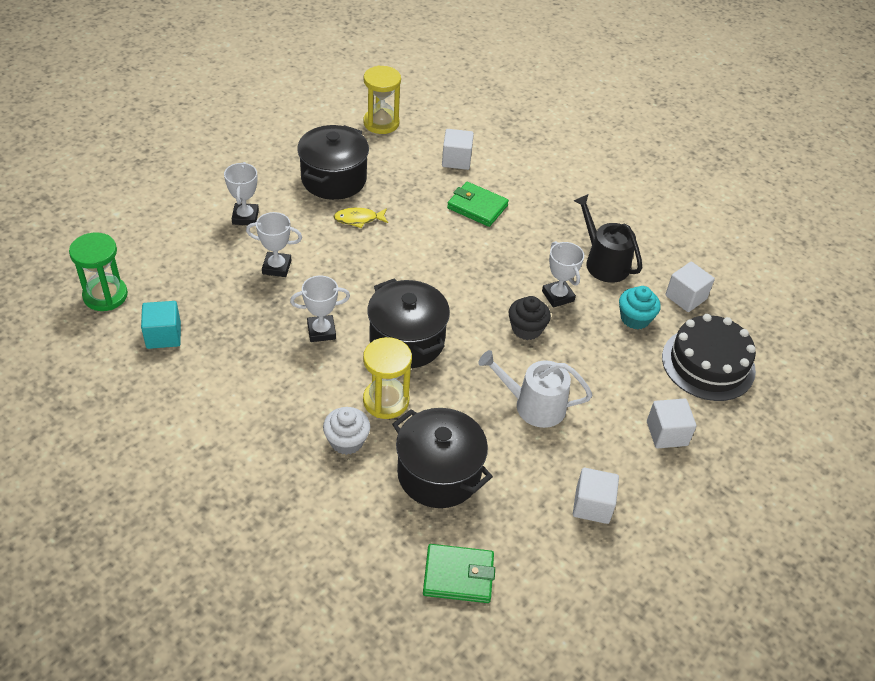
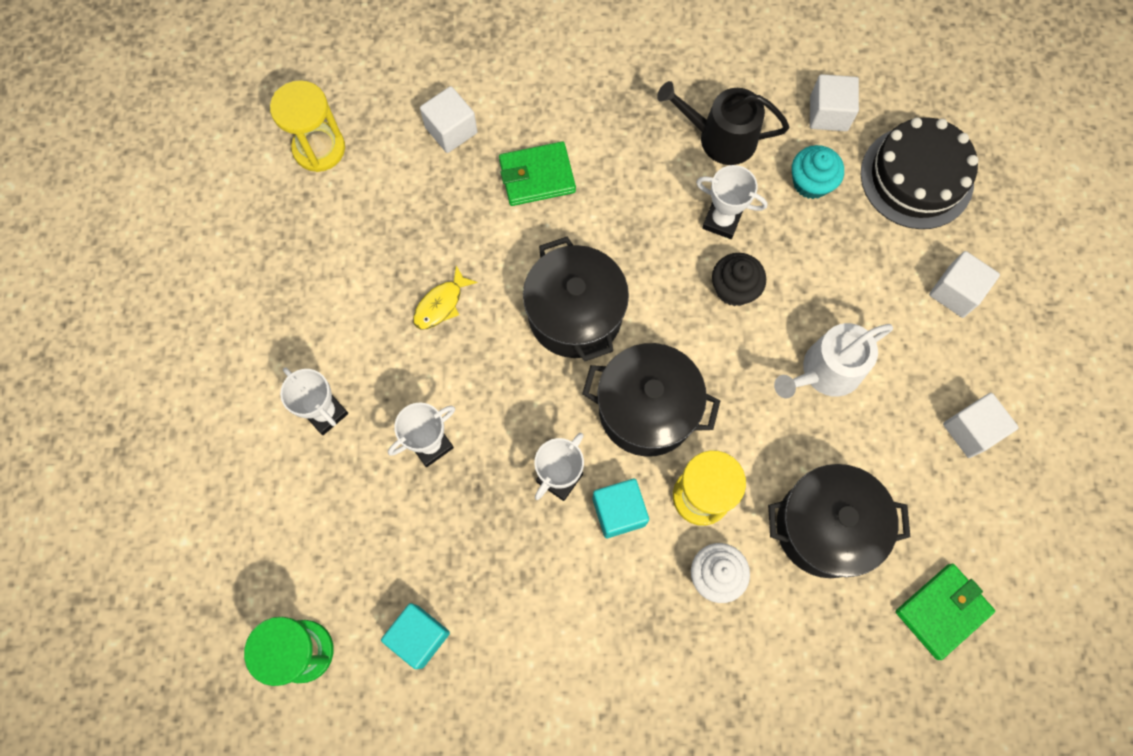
camera: 40 degrees left, 25 degrees up
(332, 370) = (619, 512): none -> turquoise cube
(334, 179) = (357, 274): black pot -> black pot (575, 314)

